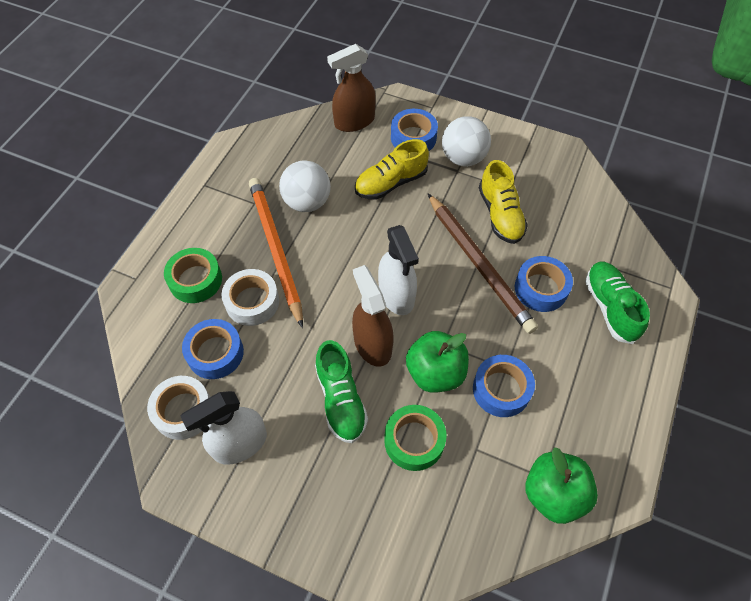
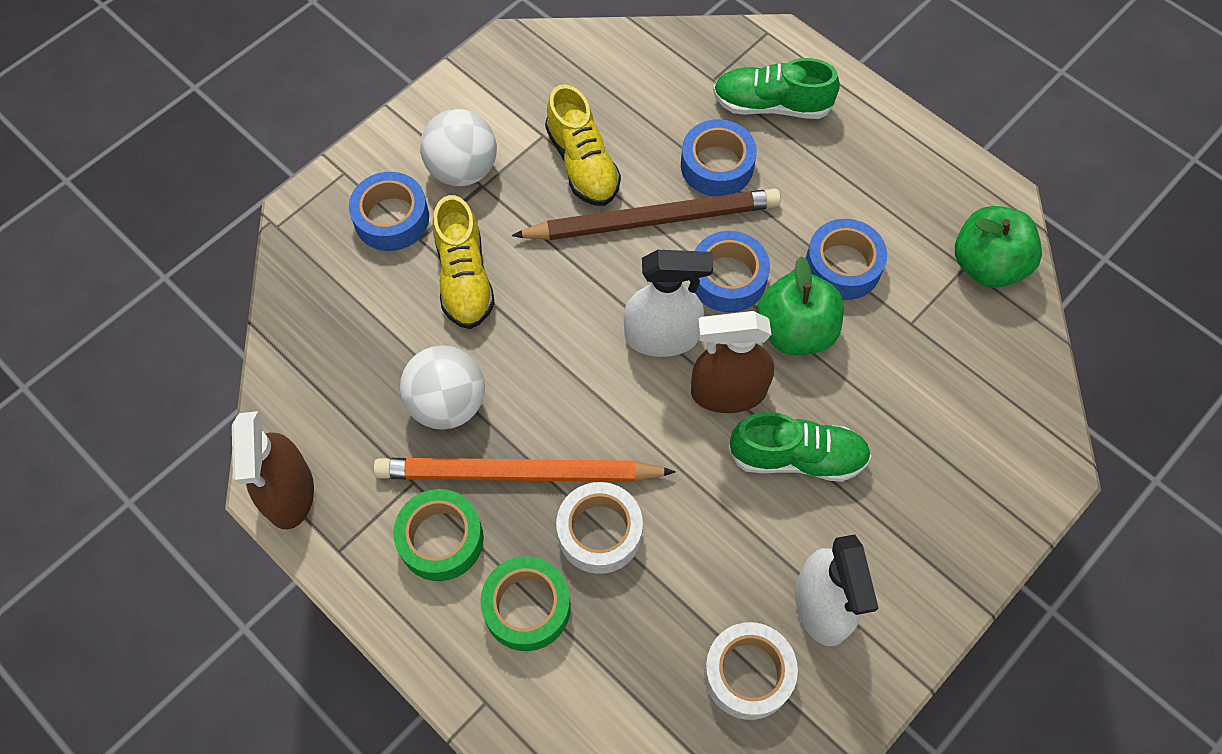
camera: 70 degrees left, 5 degrees up
(215, 353) = (668, 606): blue tape -> blue tape (728, 278)
(354, 121) = (316, 287): brown spray bottle -> brown spray bottle (289, 493)
(414, 441) = (881, 388): green tape -> green tape (441, 539)
(500, 214) = (582, 164): yellow shoe -> yellow shoe turned 60 degrees clockwise

